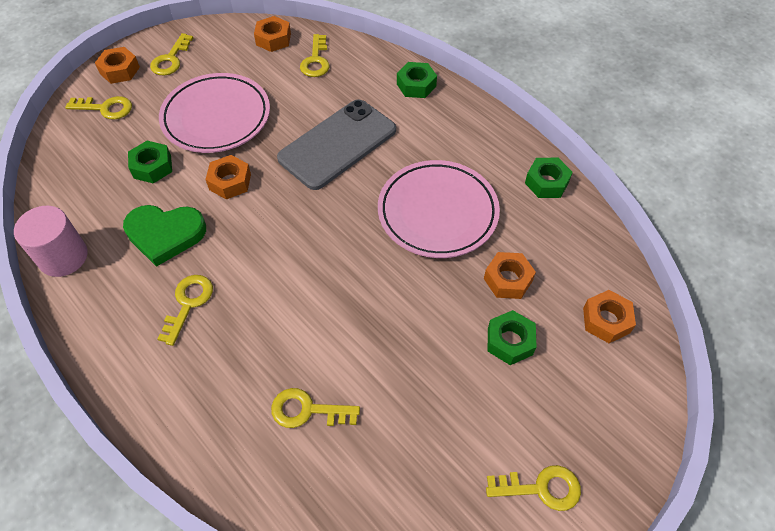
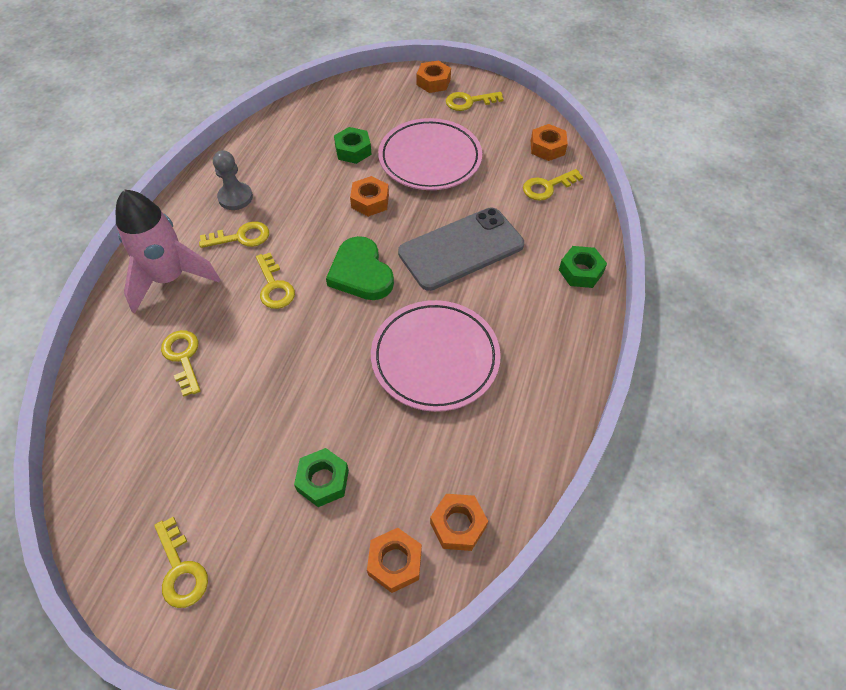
camera: 60 degrees right, 0 degrees up
(63, 257) = (243, 150): pink cylinder -> none
(105, 108) = (390, 96): yellow key -> yellow key (274, 286)
(128, 289) = (235, 197): none -> grey pawn
(165, 234) = (295, 191): green heart -> green heart (361, 273)
(193, 389) = (170, 278): none -> pink rocket
(337, 144) = (461, 249): grey phone -> grey phone turned 45 degrees counterclockwise
(508, 279) = (393, 450): orange nut -> orange nut (458, 525)
(546, 182) = (539, 436): green nut -> none

